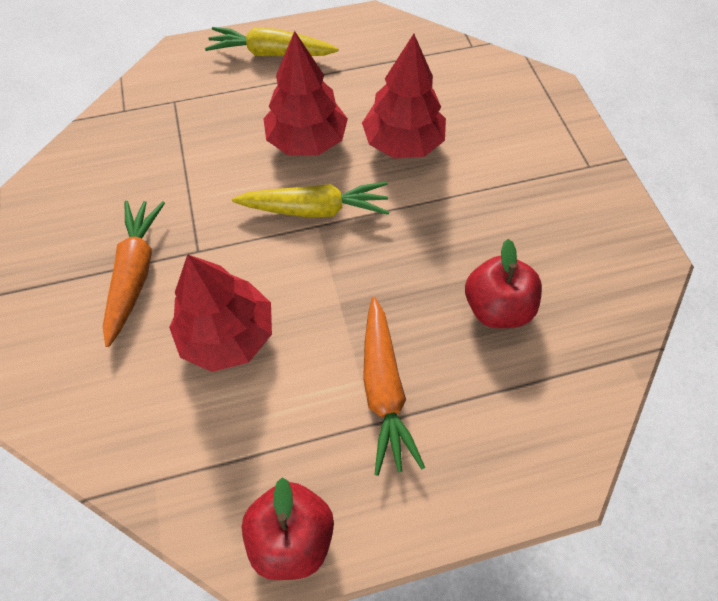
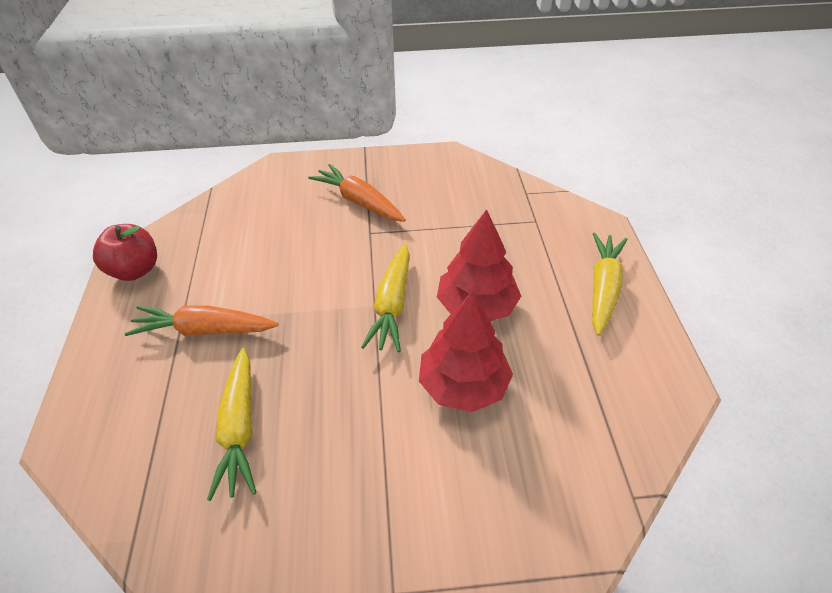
camera: 100 degrees right, 15 degrees down
(135, 274) = (359, 202): orange carrot -> orange carrot turned 150 degrees counterclockwise
(227, 334) = (291, 246): red tree -> none
(496, 307) = (239, 428): red apple -> yellow carrot

